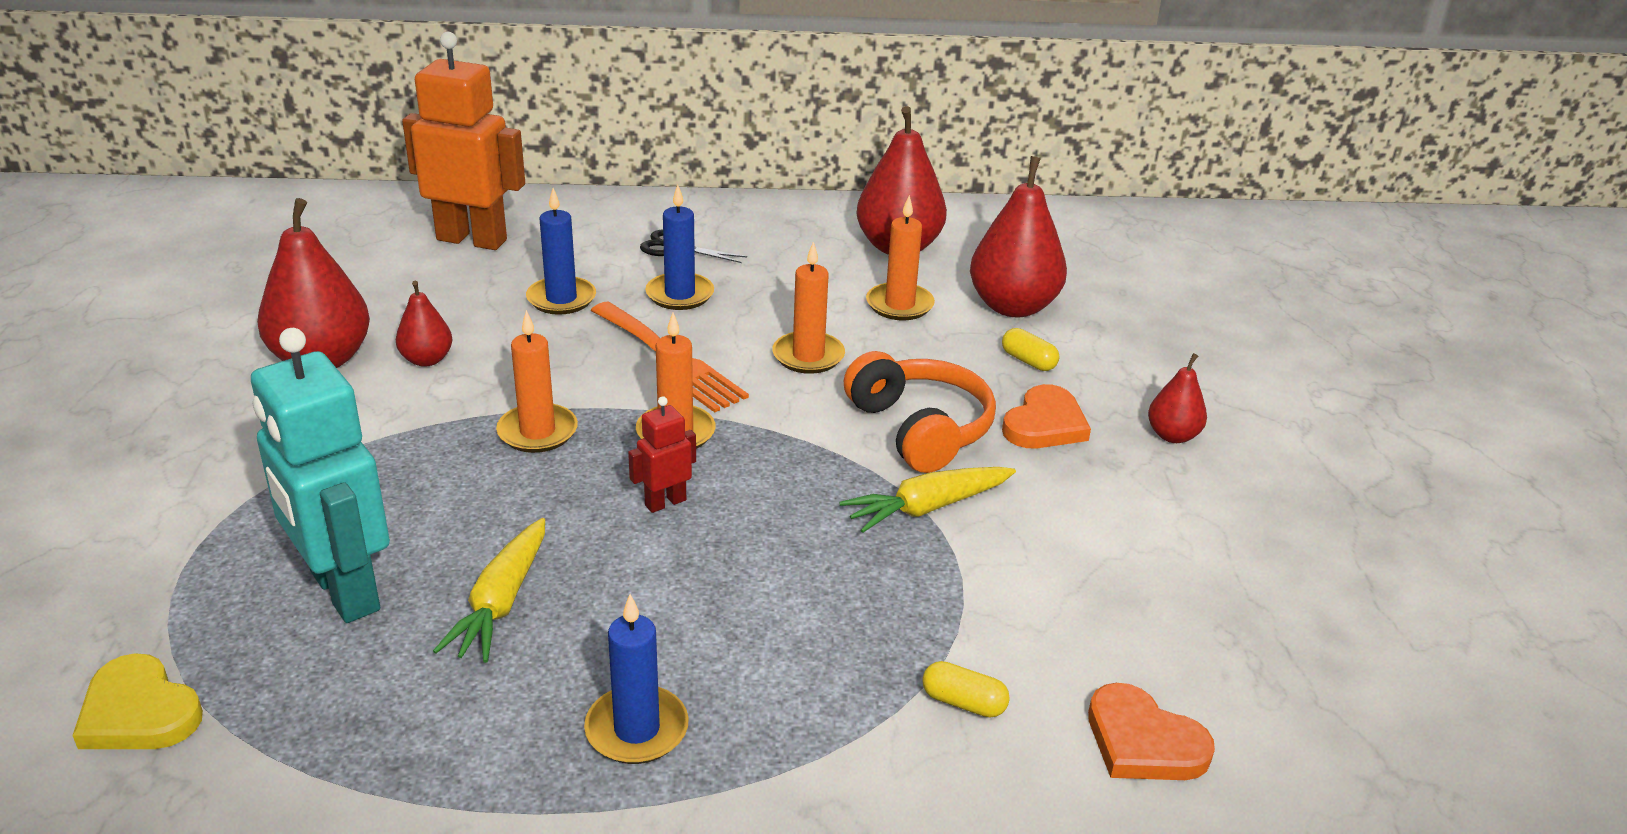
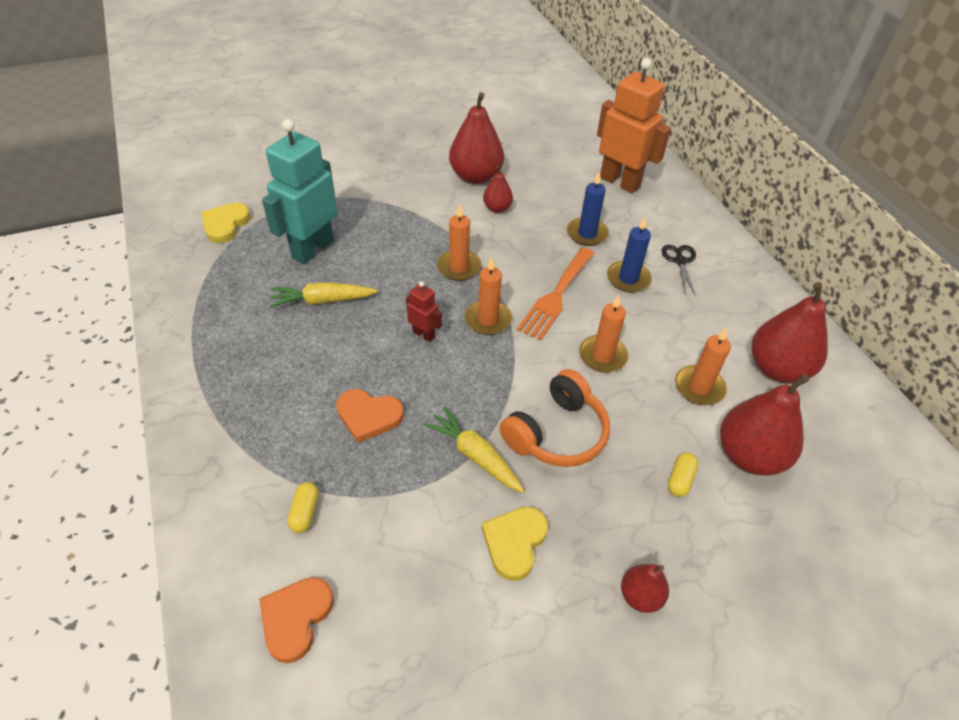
camera: 70 degrees right, 15 degrees up
(472, 239) = (620, 182): orange robot -> orange robot turned 45 degrees counterclockwise
(637, 729) = (251, 377): blue candle -> none
(1045, 424) = (604, 505): orange heart -> orange heart (368, 416)
(1077, 508) = (514, 542): none -> yellow heart

